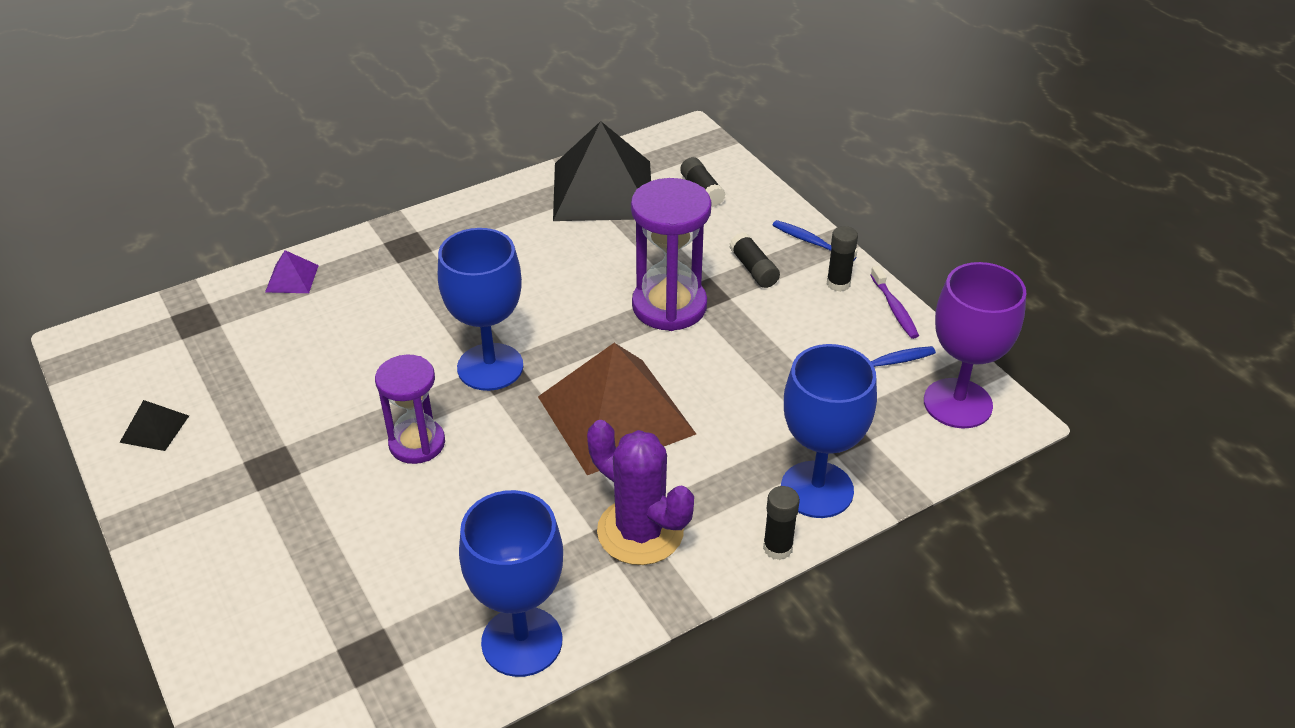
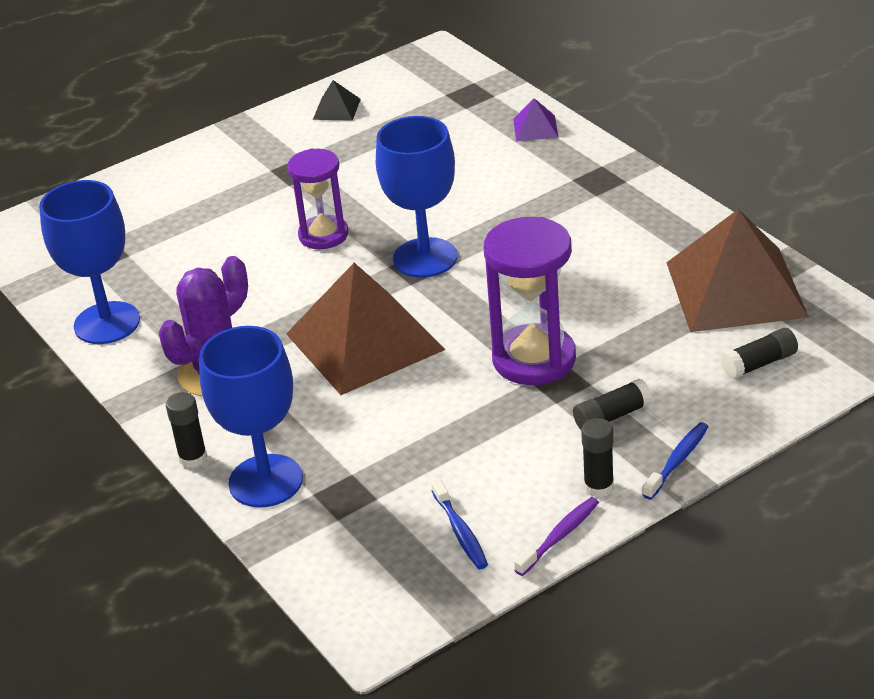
camera: 90 degrees right, 5 degrees down
(603, 190) = (735, 289): black pyramid -> brown pyramid
(894, 308) = (559, 536): purple toothbrush -> purple toothbrush turned 150 degrees clockwise
(957, 403) = (396, 589): purple goblet -> none

